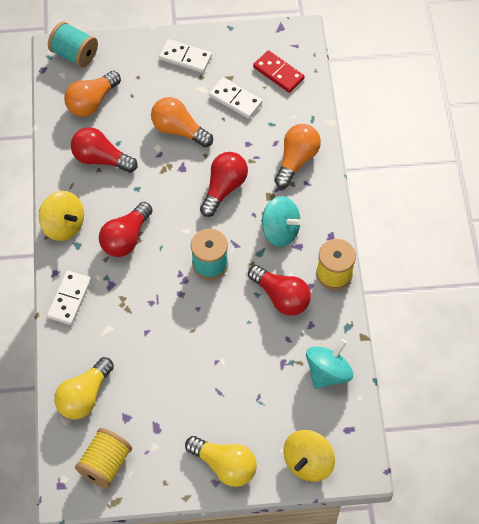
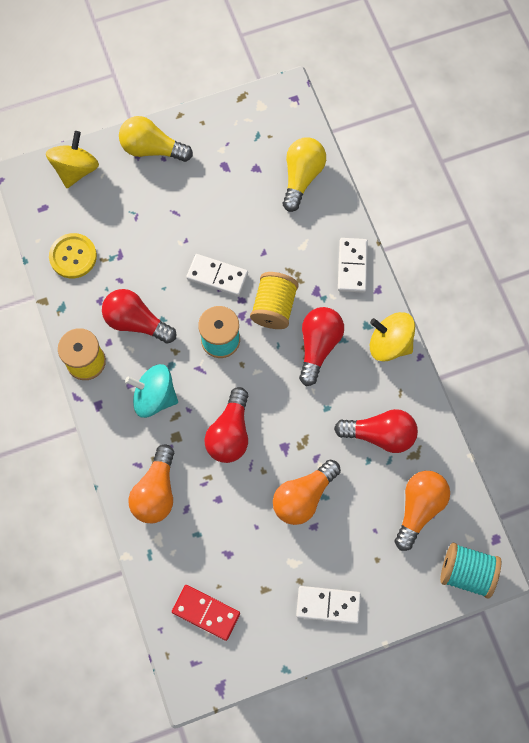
camera: 165 degrees right, 10 degrees up
(105, 463) = (261, 125): yellow spool -> yellow spool (274, 307)
(179, 130) = (303, 496): orange light bulb -> orange light bulb turned 120 degrees clockwise
(235, 99) = (248, 558): white domino -> white domino (217, 276)
(327, 372) = (73, 256): turquoise spinning top -> yellow button

